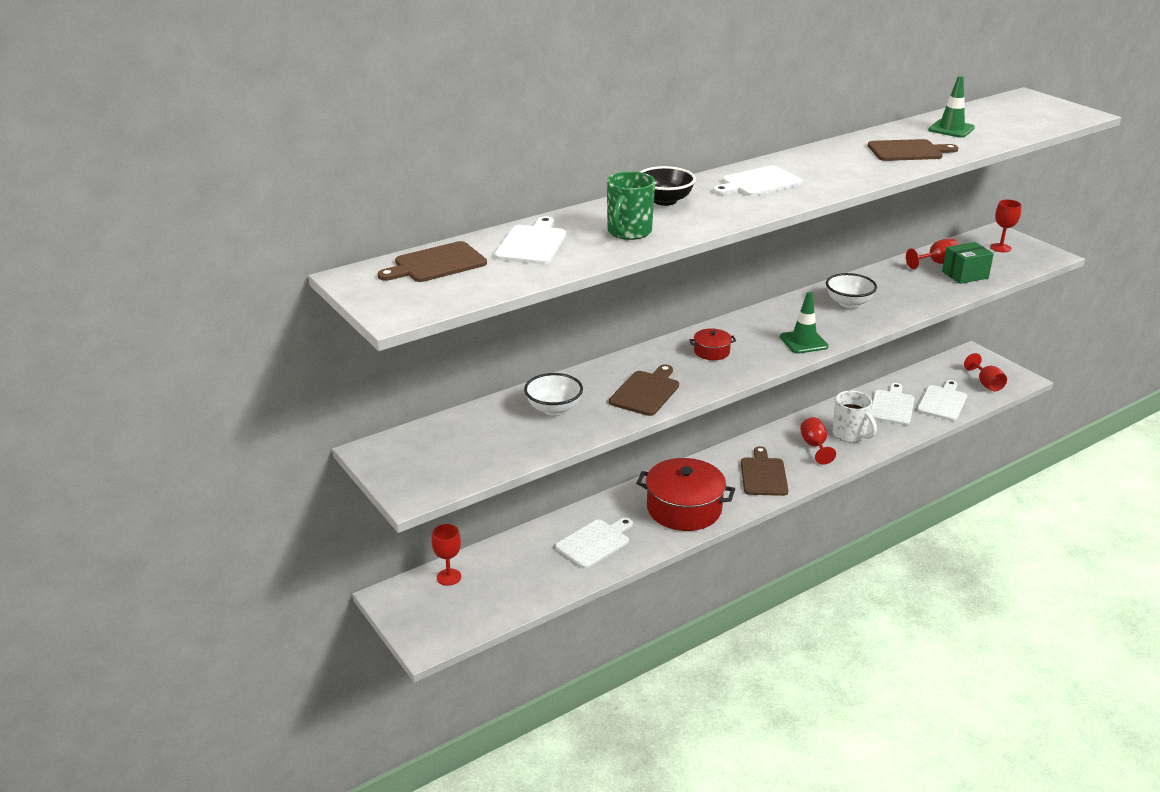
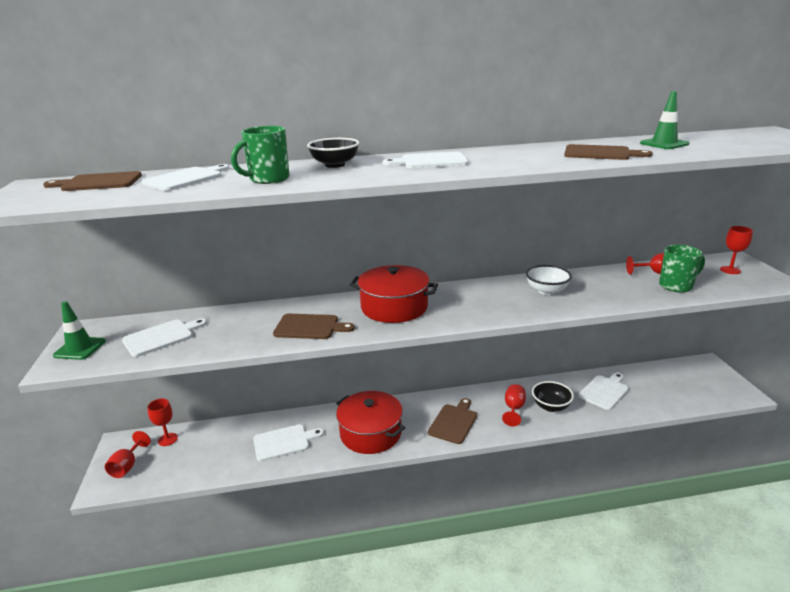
camera: 25 degrees right, 5 degrees down
(553, 409) = (230, 325): white bowl -> none
(646, 392) = (309, 327): brown cutting board -> brown cutting board turned 45 degrees clockwise
(711, 352) = (394, 307): red pot -> red pot, size x2.20
(803, 342) = (477, 313): green traffic cone -> green traffic cone (80, 348)
(850, 434) = (551, 406): white mug -> black bowl
(942, 402) = (654, 398): white cutting board -> white cutting board (161, 337)
(965, 275) = (676, 286): green box -> green mug
(986, 384) = (706, 391): red goblet -> red goblet (127, 466)

